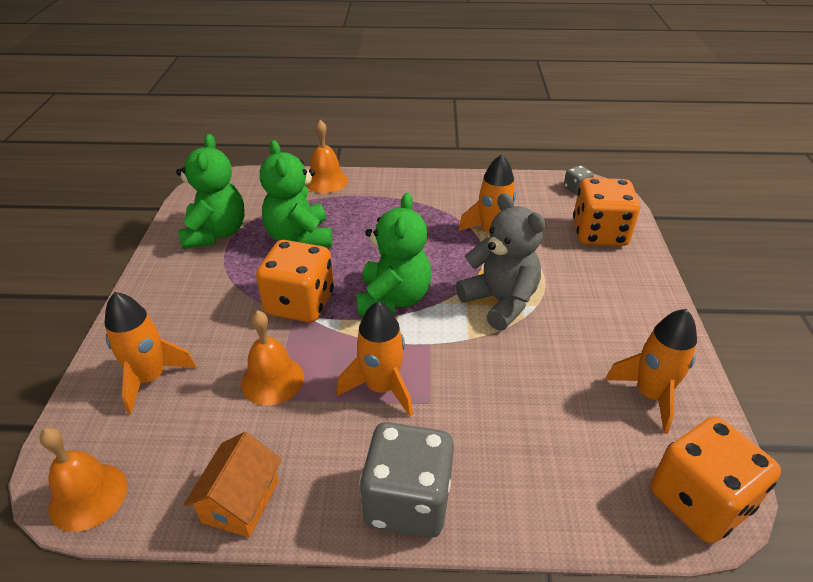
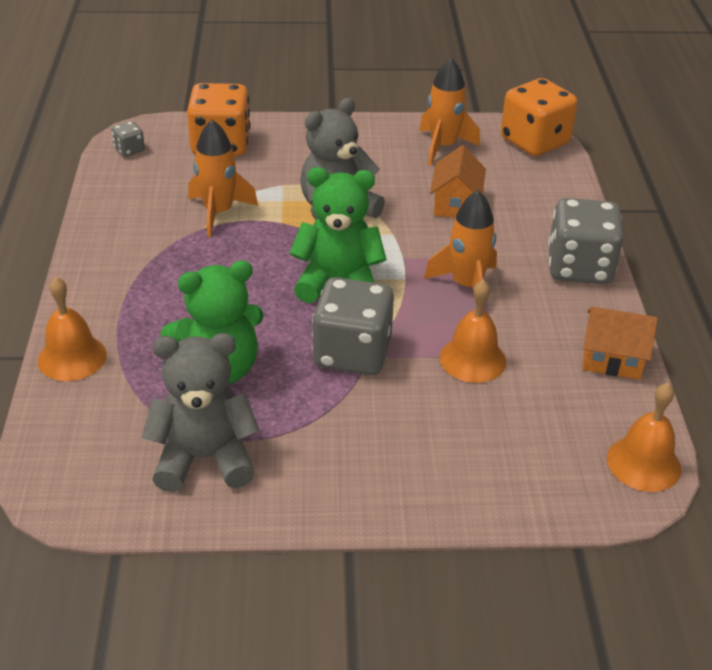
camera: 95 degrees left, 0 degrees up
(150, 378) = (491, 457): orange rocket -> none
(216, 233) = (204, 458): green teddy bear -> grey teddy bear
(300, 303) = (352, 353): orange dice -> grey dice
(528, 394) = (455, 204): none -> orange house

